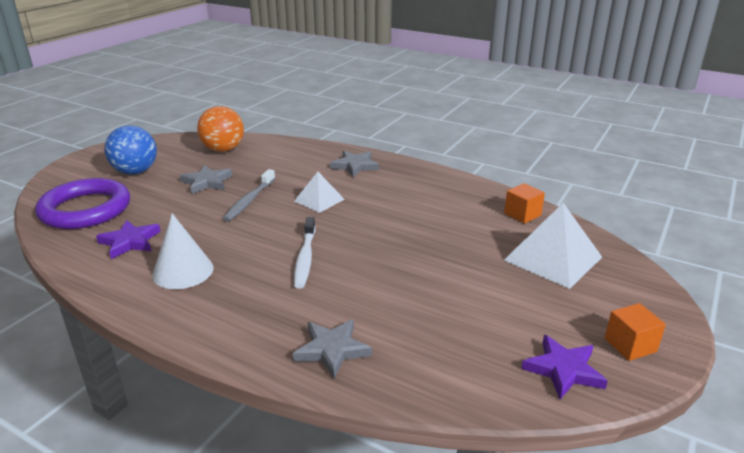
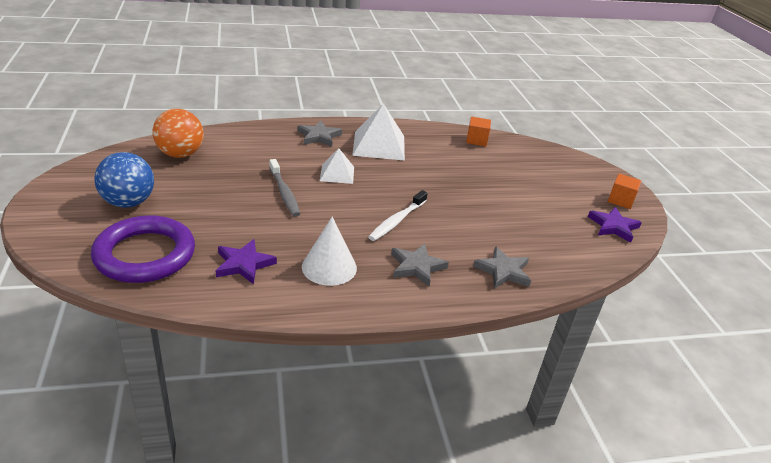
camera: 45 degrees left, 5 degrees up
(207, 182) = (219, 189): grey star -> grey star (416, 267)
(305, 258) = (397, 221): white toothbrush -> white toothbrush turned 75 degrees clockwise
(553, 258) = (529, 164): white pyramid -> white pyramid (379, 145)

